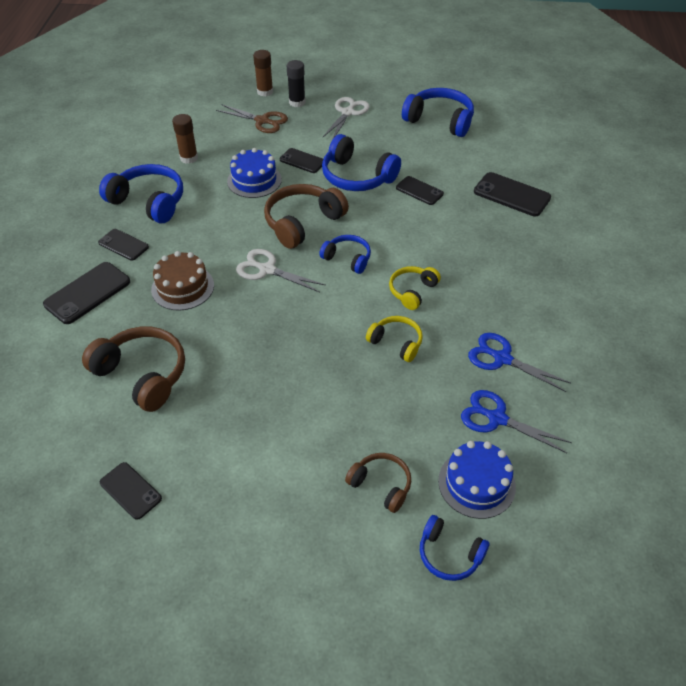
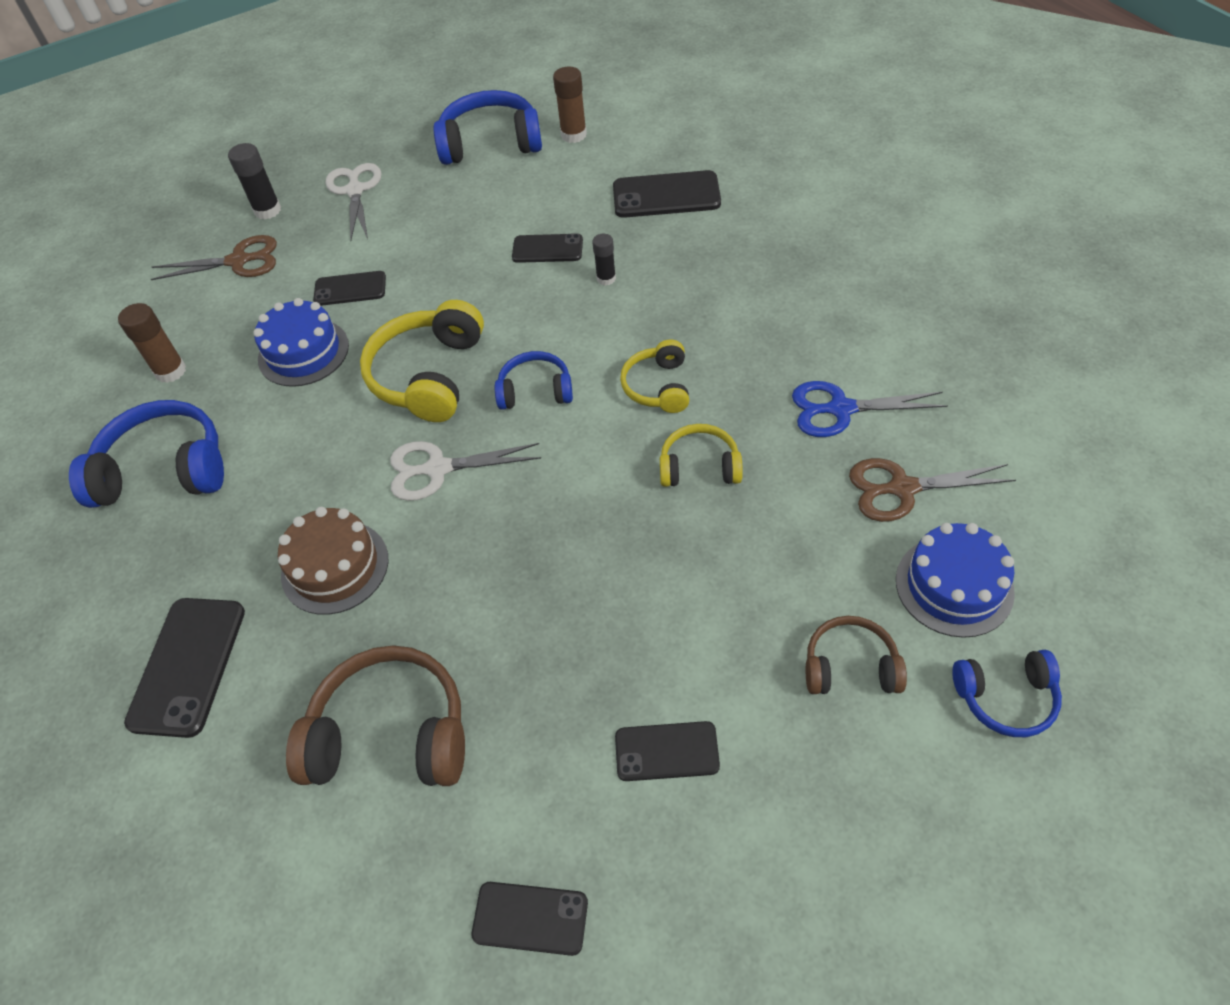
camera: 30 degrees left, 5 degrees up
(123, 245) = (181, 558): black phone -> black phone (666, 751)
(265, 92) = (204, 217): brown glue stick -> brown glue stick (573, 135)
(302, 223) = (429, 375): brown headphones -> yellow headphones
(357, 177) = (447, 272): blue headphones -> none
(436, 222) = (606, 278): none -> black glue stick
(497, 418) = (902, 488): blue scissors -> brown scissors

